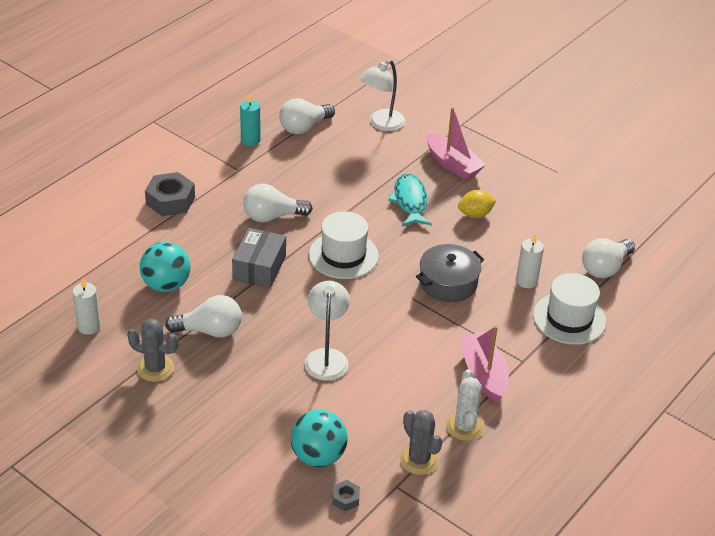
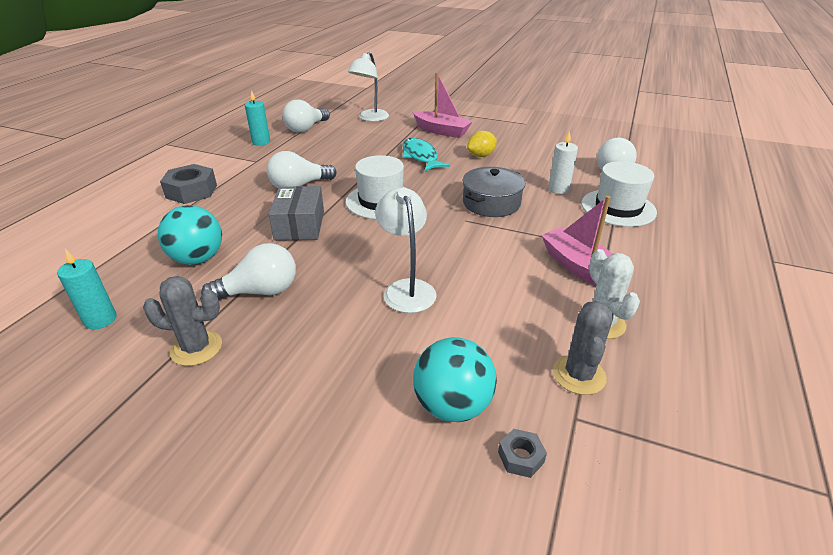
camera: 15 degrees left, 5 degrees down
(89, 326) = (100, 320): white candle -> turquoise candle
(419, 460) = (579, 375): grey cactus -> grey cactus turned 60 degrees clockwise

